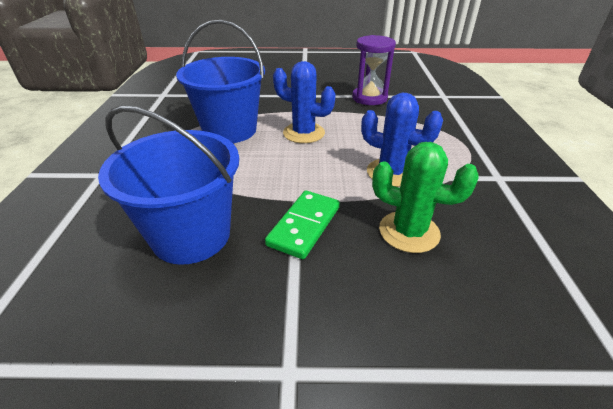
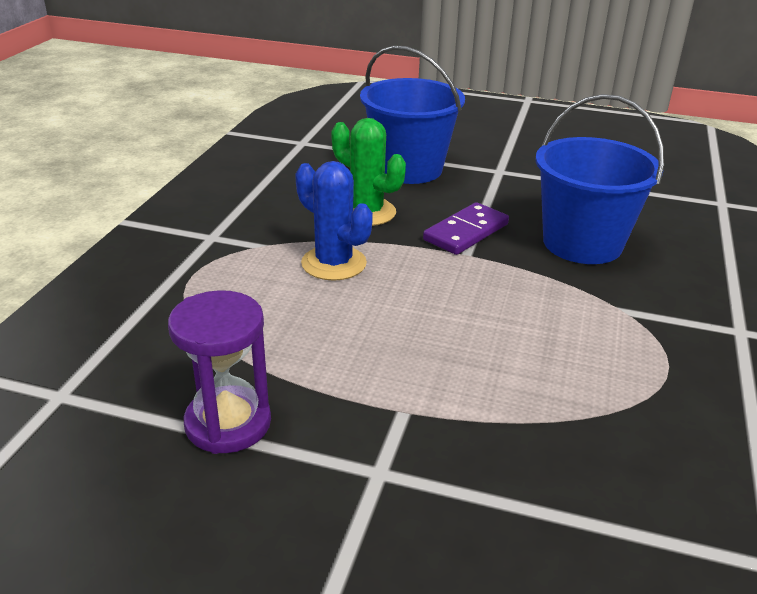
camera: 165 degrees left, 5 degrees down
(230, 130) = (559, 383): blue bucket -> blue bucket (408, 169)
(303, 133) = (422, 349): blue cactus -> none
(304, 226) = (466, 232): green domino -> purple domino

